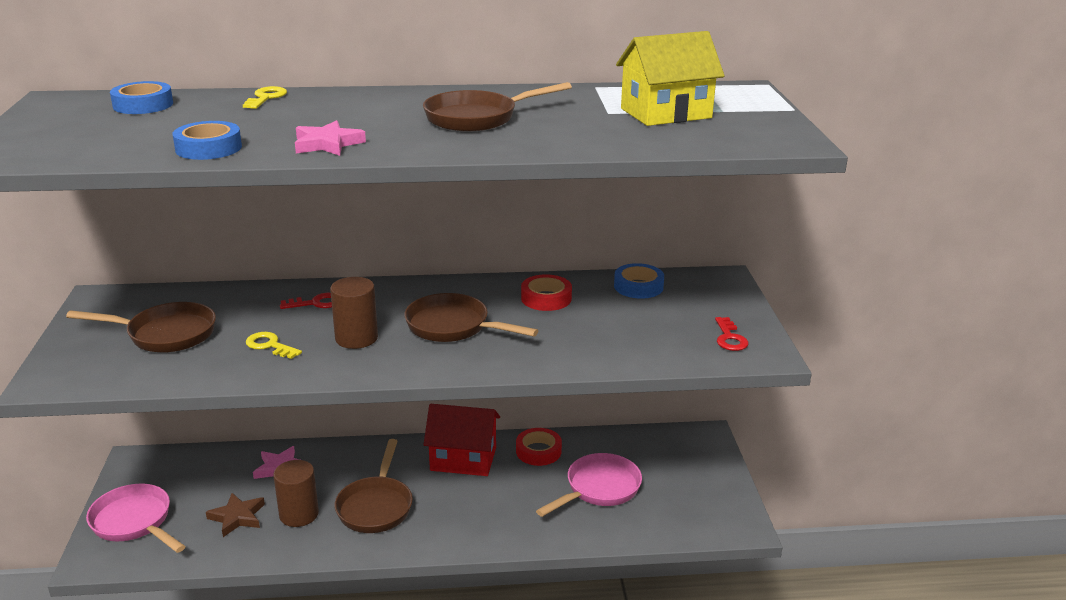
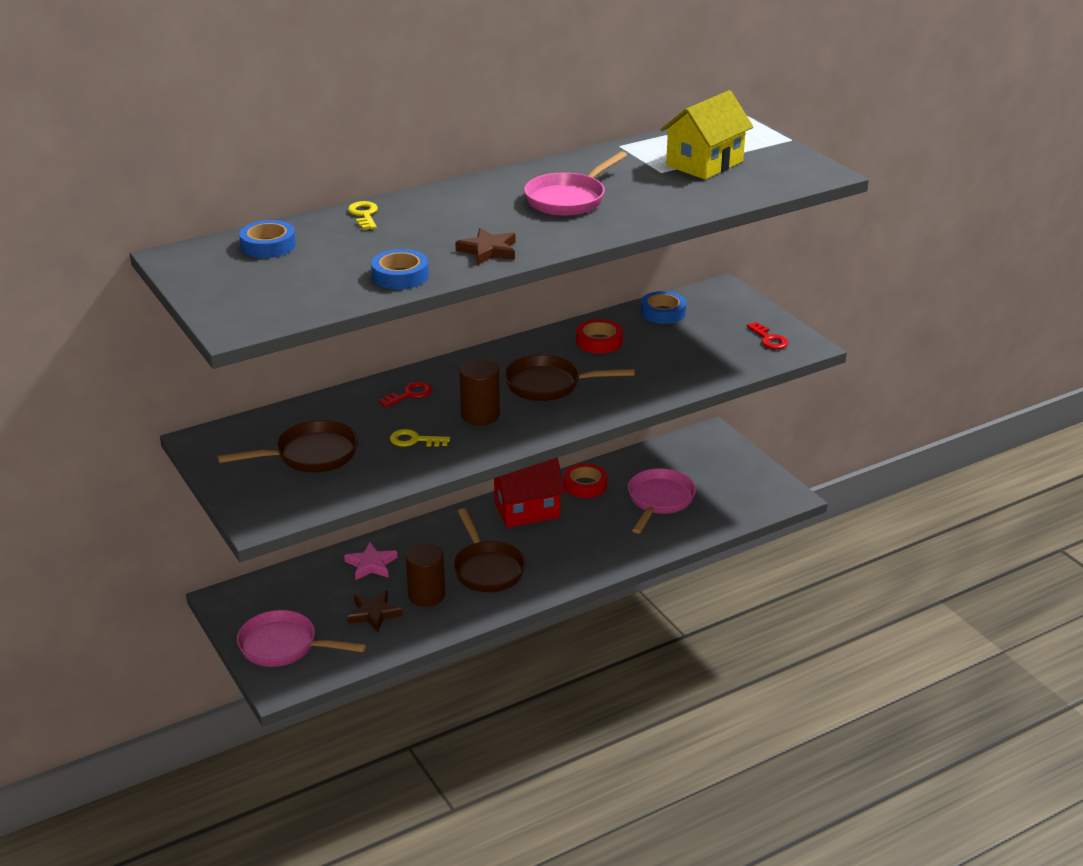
camera: 25 degrees left, 5 degrees up
(327, 144) = (488, 250): pink star -> brown star
(477, 118) = (569, 199): brown pan -> pink pan

